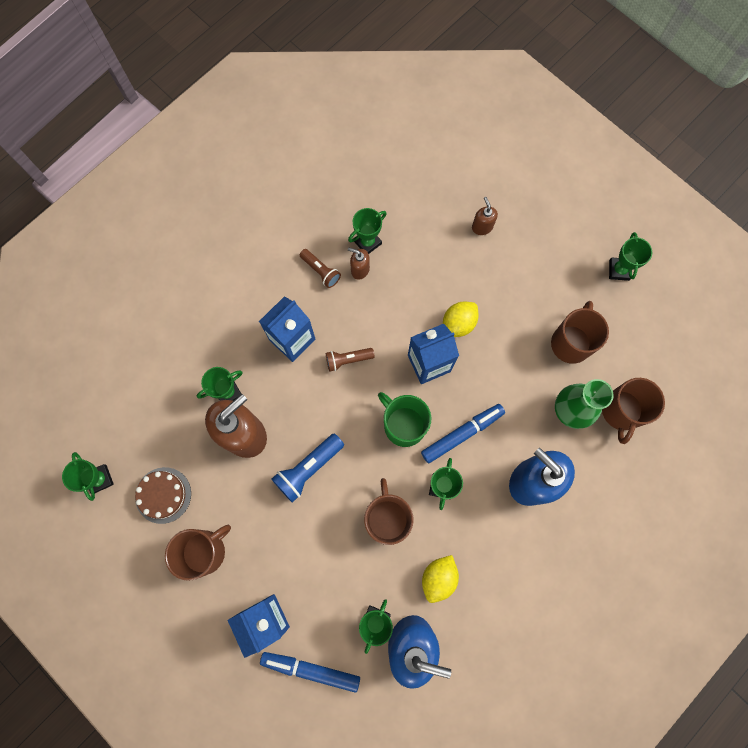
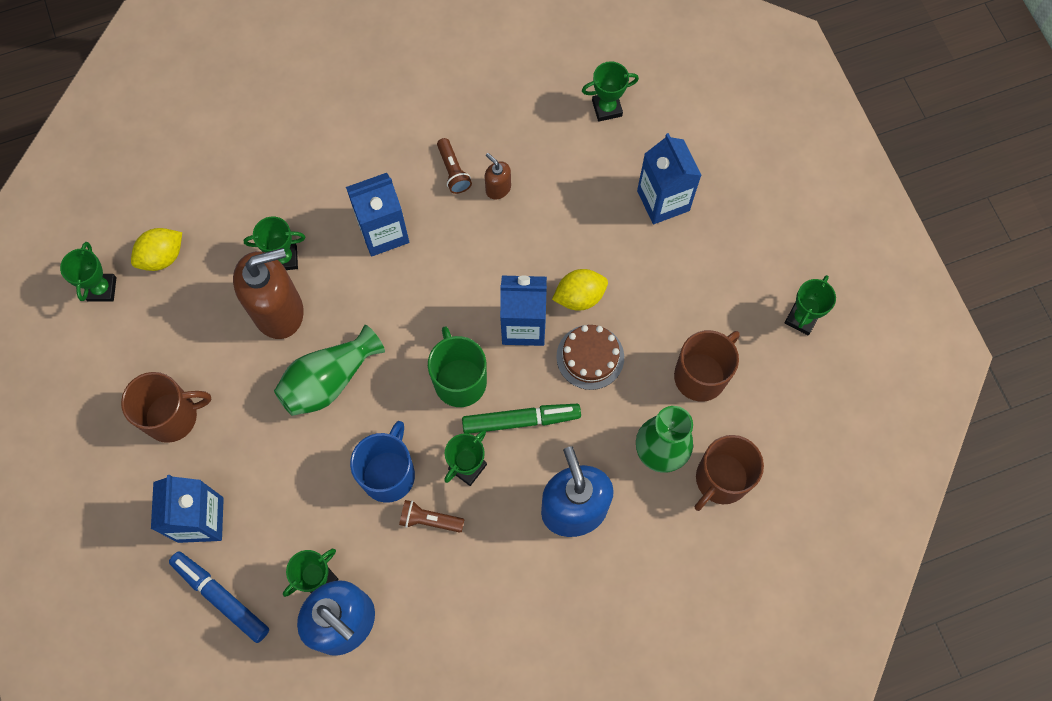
camera: 25 degrees right, 5 degrees down
(163, 495) = (159, 336): brown cake -> brown cake (590, 357)
(308, 469) = (329, 380): blue flashlight -> green vase
(348, 360) = (433, 281): brown flashlight -> brown flashlight (429, 520)
(367, 242) = (522, 162): green trophy -> green trophy (607, 108)
(387, 518) = (389, 474): brown mug -> blue mug
(438, 578) = (412, 566): yellow lemon -> yellow lemon (162, 257)
(461, 434) = (520, 420): blue marker -> green marker
(482, 227) = (663, 200): brown soap dispenser -> blue carton

